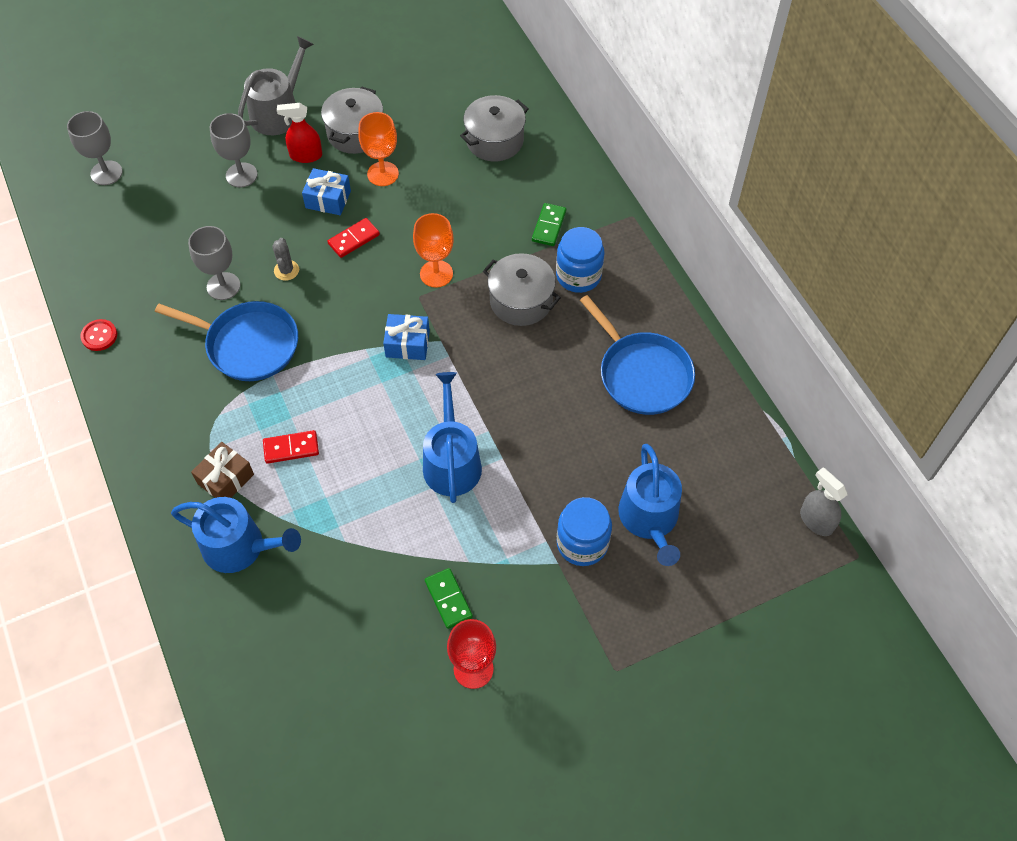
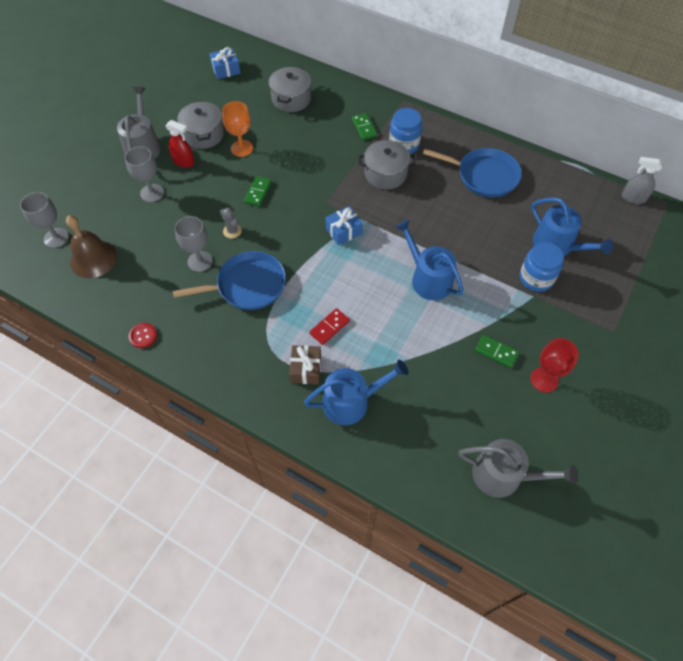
camera: 35 degrees left, 0 degrees up
(122, 218) = (93, 259): none -> brown bell
(306, 155) = (184, 162): red spray bottle -> red spray bottle turned 120 degrees counterclockwise
(324, 741) = (504, 475): none -> grey watering can
(328, 199) = (221, 179): blue gift -> blue gift (226, 70)
(354, 239) = (258, 192): red domino -> green domino
(436, 274) = (324, 185): orange goblet -> none

